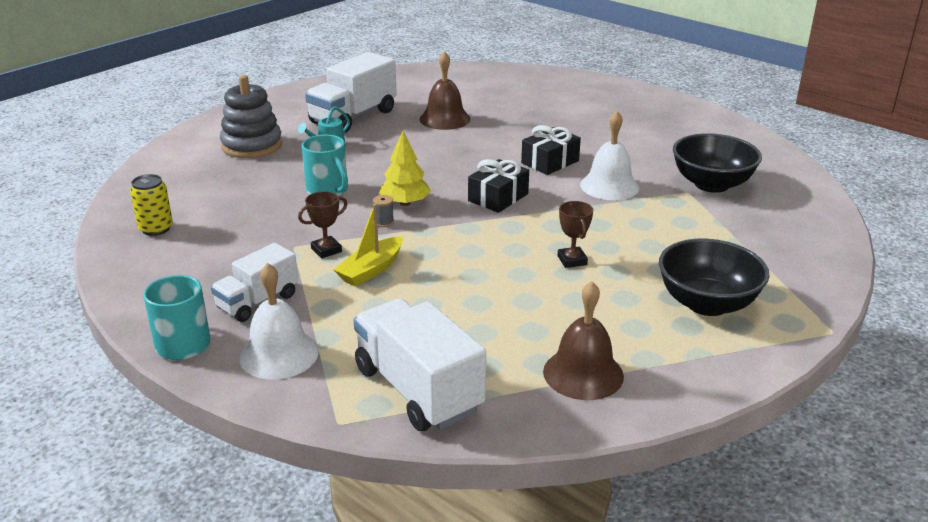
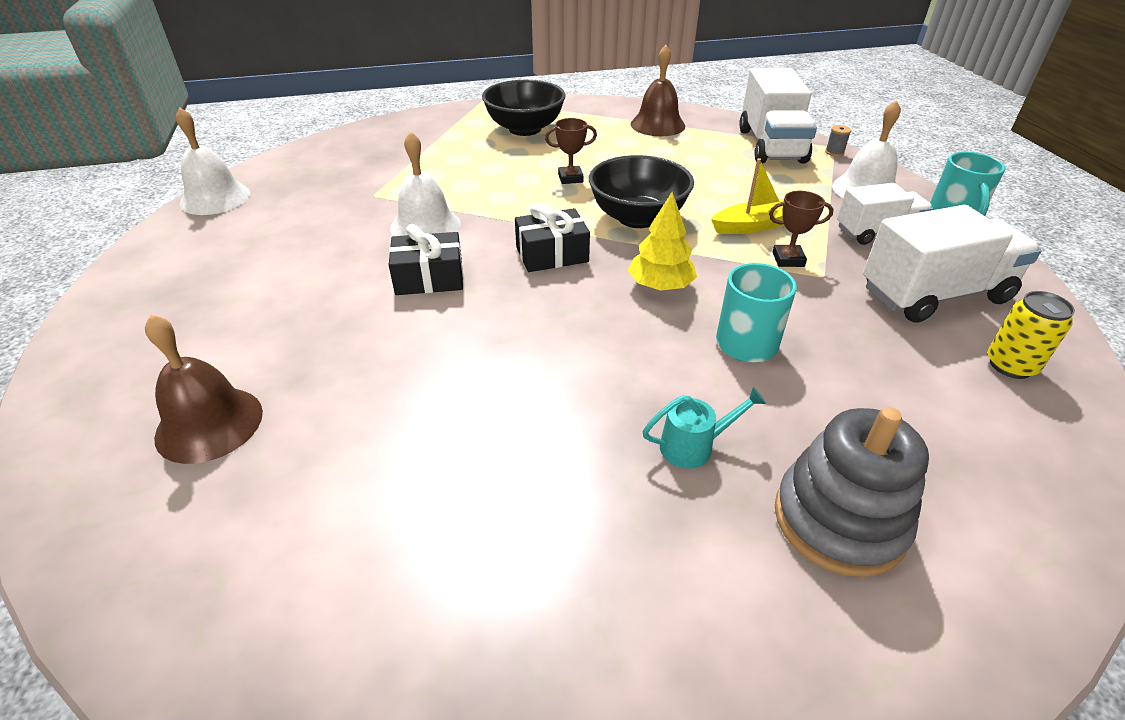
camera: 145 degrees left, 10 degrees up
(353, 117) = (587, 530): white truck -> white truck (934, 294)
(384, 222) = (704, 269): grey spool -> grey spool (834, 152)
(444, 119) = (438, 434): brown bell -> brown bell (209, 424)
(572, 260) = (570, 178): brown trophy -> brown trophy turned 60 degrees clockwise
(711, 184) = (338, 194): black bowl -> black bowl (637, 217)
(776, 155) = (215, 198): none -> white bell

